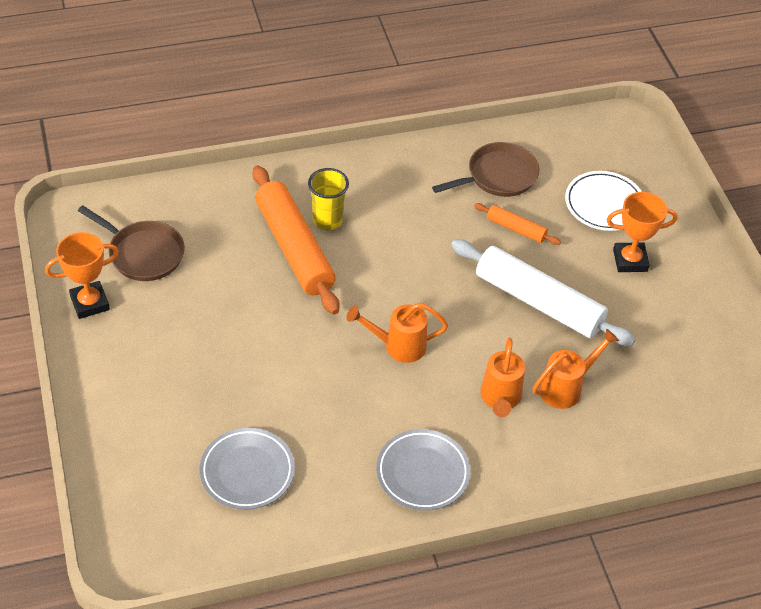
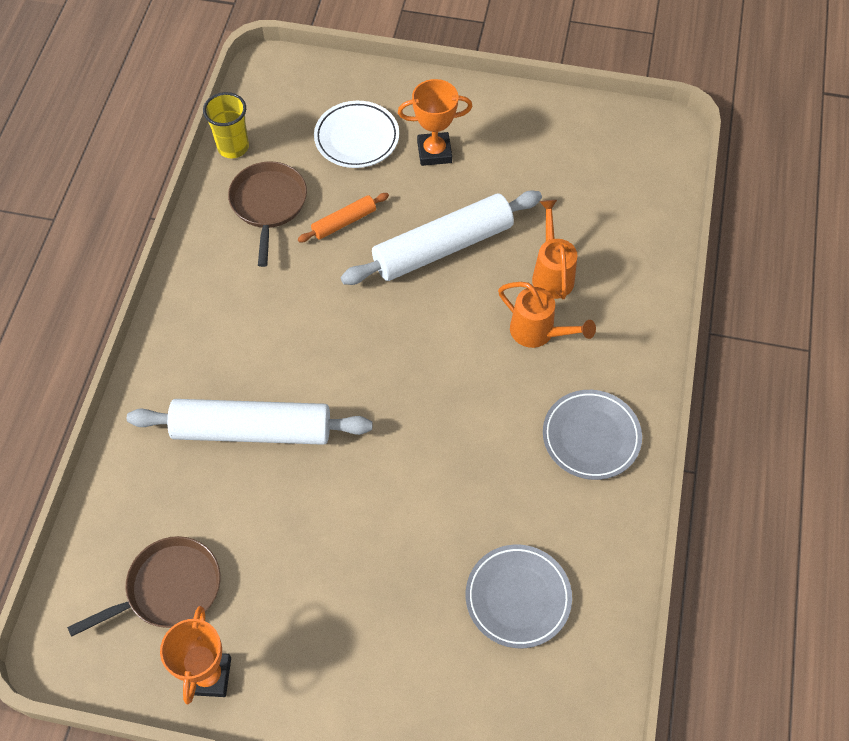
camera: 60 degrees left, 10 degrees up
(294, 248) = (252, 430): orange rolling pin -> white rolling pin
(327, 220) = (233, 382): yellow cup -> yellow cup (233, 147)
(398, 346) = (432, 390): orange watering can -> none
(630, 260) = (434, 152): orange trophy -> orange trophy turned 60 degrees clockwise

